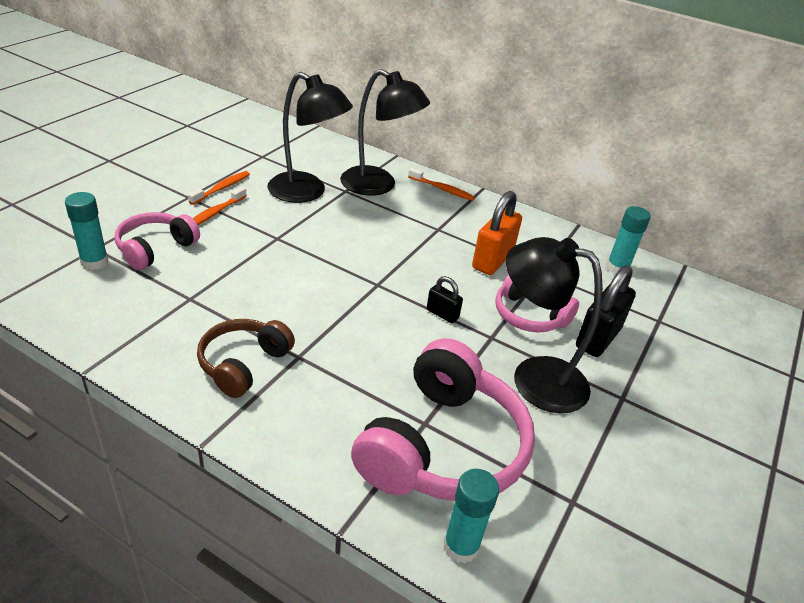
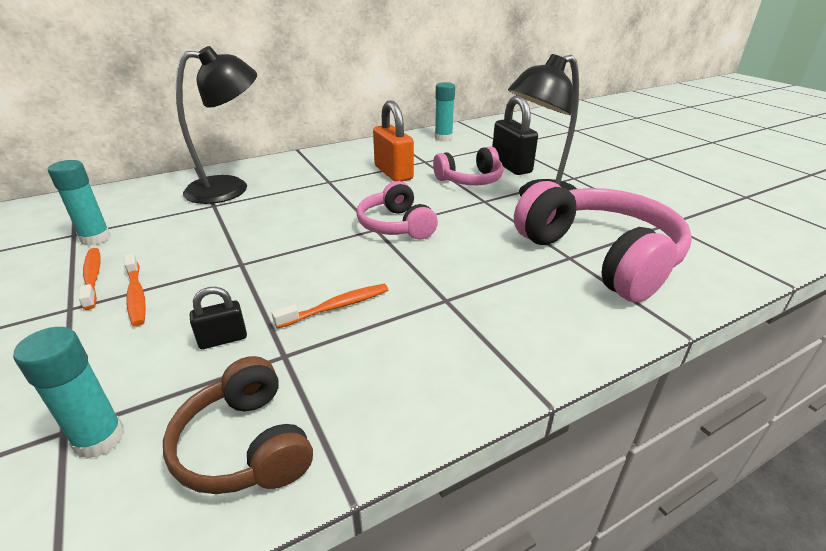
camera: 55 degrees left, 5 degrees down
(155, 249) = (146, 364): pink headphones -> pink headphones (396, 225)
(243, 364) = (435, 340): brown headphones -> brown headphones (246, 445)
(307, 192) = (186, 226): black lamp -> none
(442, 189) = (276, 164): orange toothbrush -> orange toothbrush (337, 306)
(442, 314) = (442, 211): black padlock -> black padlock (223, 339)
(461, 546) = (708, 280): turquoise glue stick -> turquoise glue stick (96, 238)

